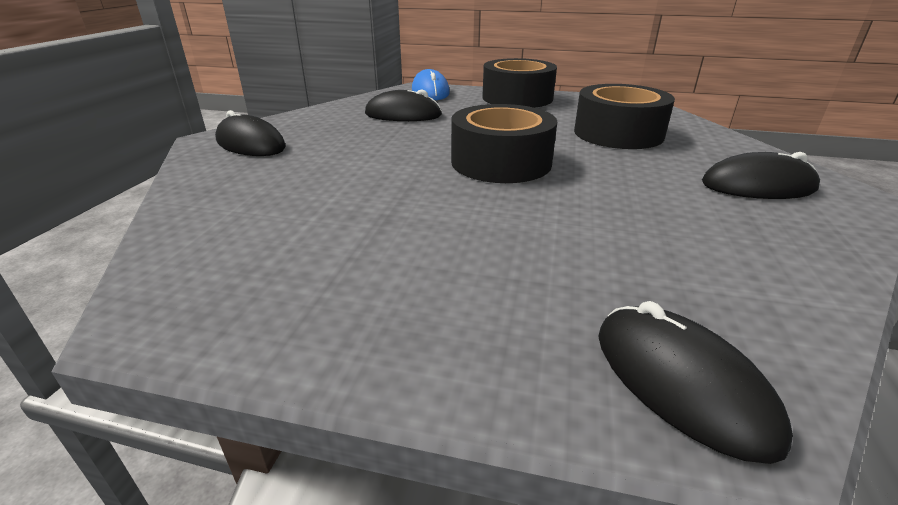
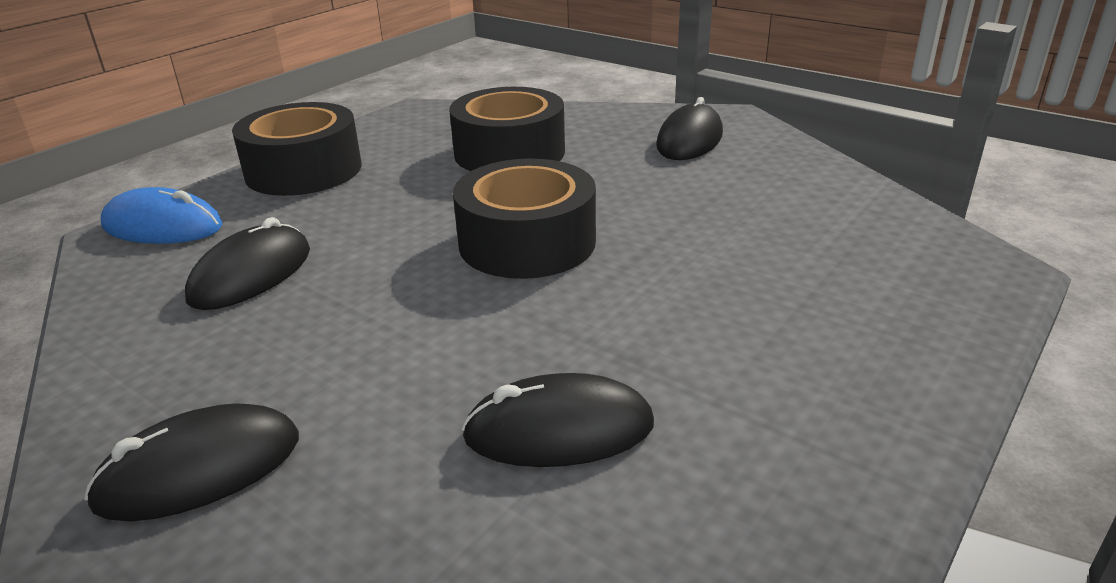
camera: 65 degrees left, 0 degrees up
(680, 383) = (957, 275): black mouse -> black mouse (559, 430)

